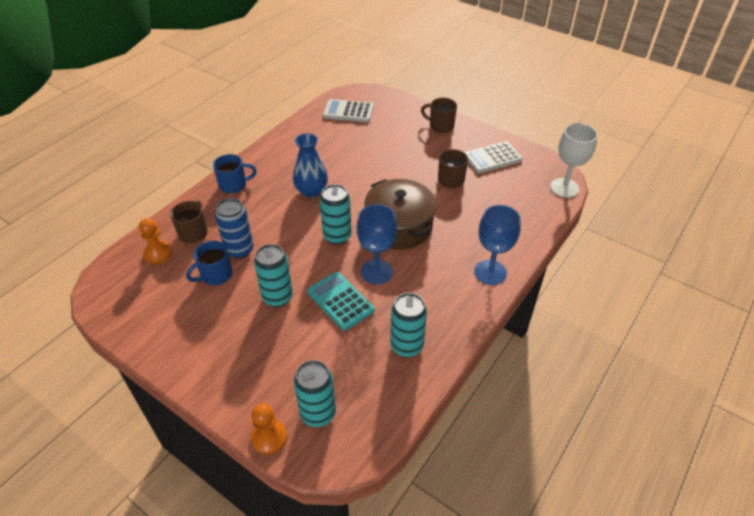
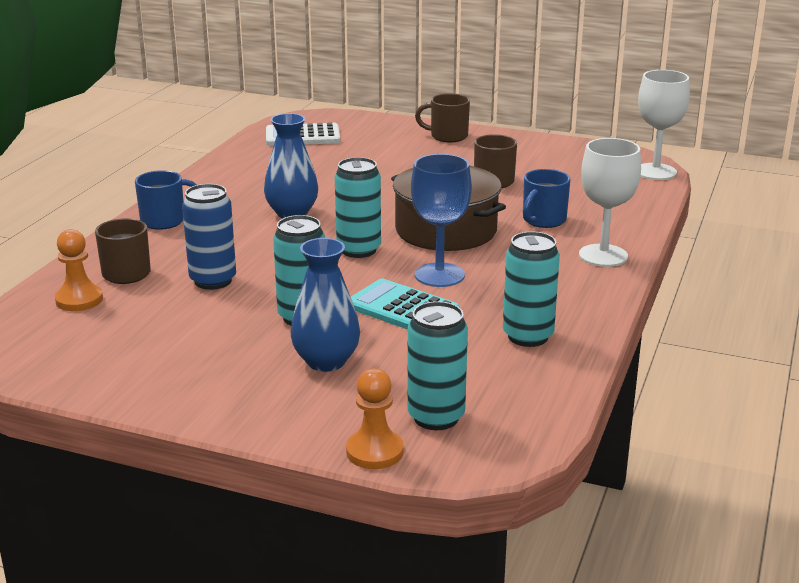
camera: 15 degrees left, 20 degrees down
(215, 275) = (189, 309): blue mug -> blue mug (543, 220)
(275, 343) = (326, 361): none -> blue vase
(490, 272) = (603, 255): blue goblet -> white goblet
(492, 158) = (540, 156): white calculator -> none

